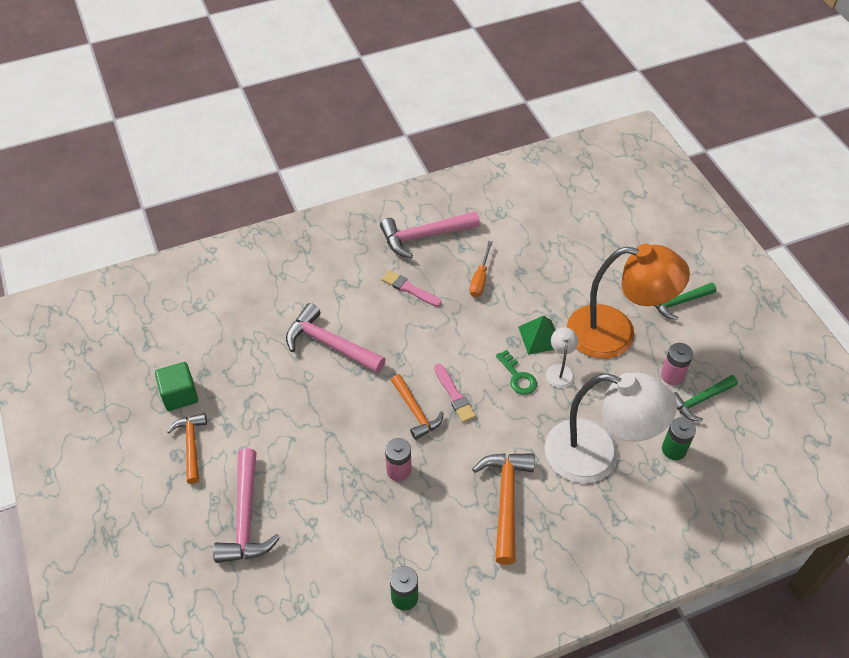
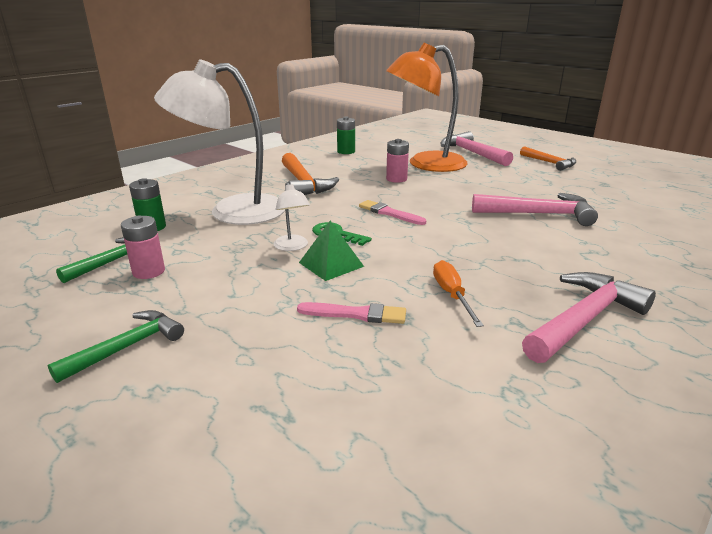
camera: 155 degrees right, 25 degrees down
(180, 395) = (598, 174): green cube -> none
(409, 289) = (523, 264): pink brush -> pink brush (356, 314)
(415, 411) = (414, 200): orange hammer -> none
(615, 334) = (231, 289): orange lamp -> orange lamp (425, 164)

